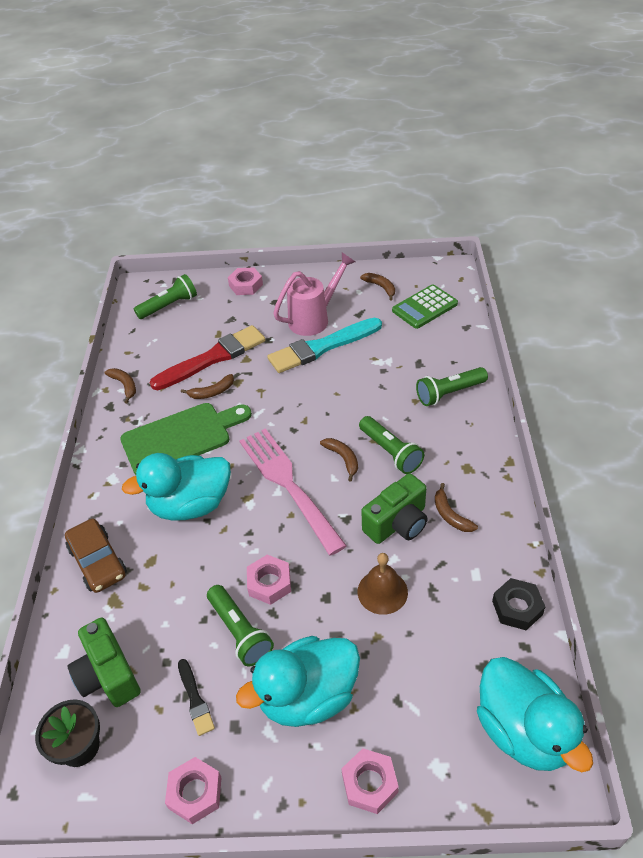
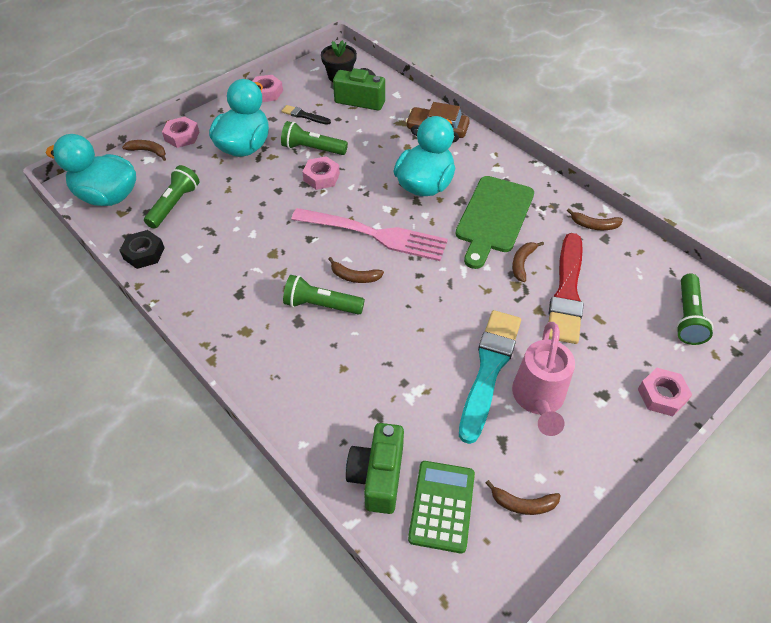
camera: 135 degrees right, 5 degrees up
(382, 591) = (244, 212): brown bell -> none
(397, 523) = (269, 256): green camera -> green camera (378, 476)
(449, 393) = (317, 398): green flashlight -> green flashlight (174, 205)
(450, 515) = (232, 285): brown banana -> brown banana (148, 151)

